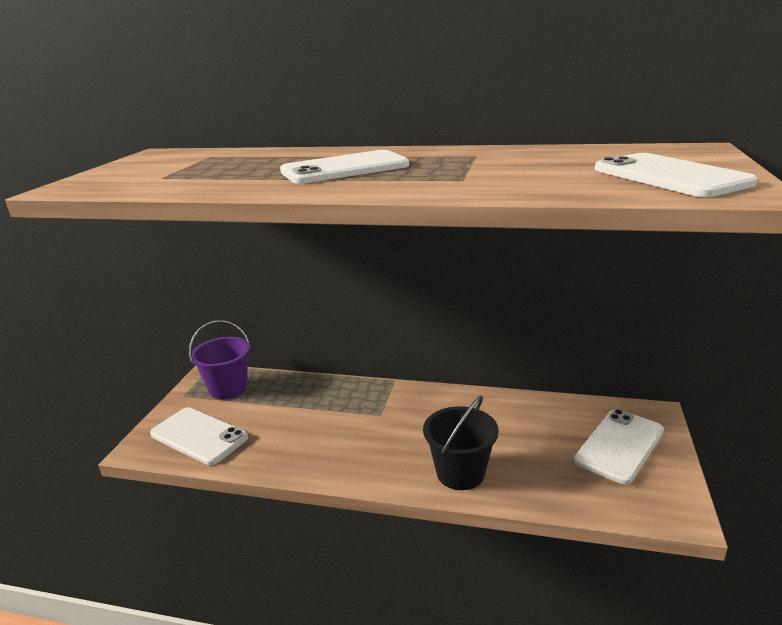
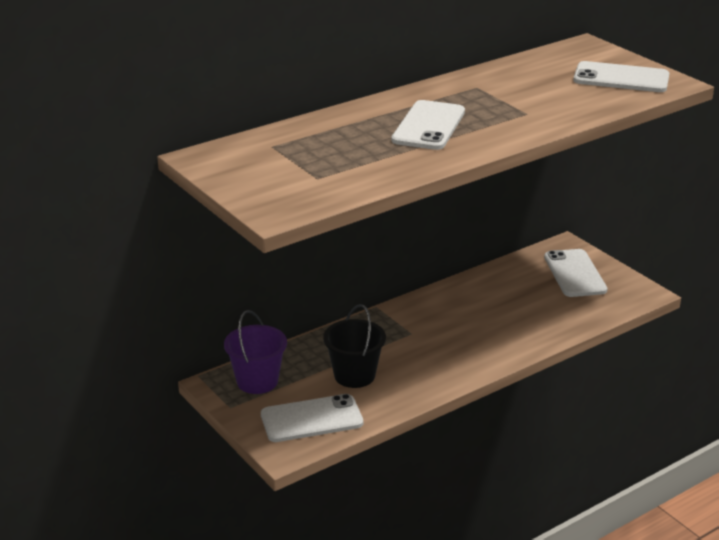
camera: 50 degrees left, 5 degrees up
(460, 473) = (519, 336): black bucket -> black bucket (354, 375)

